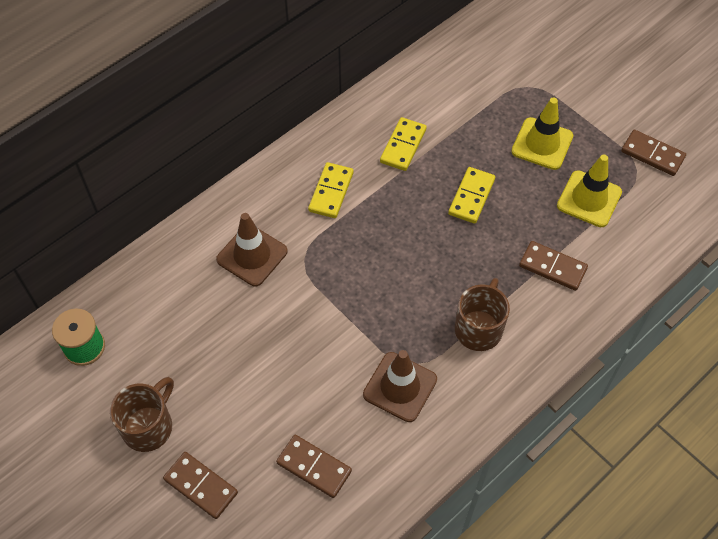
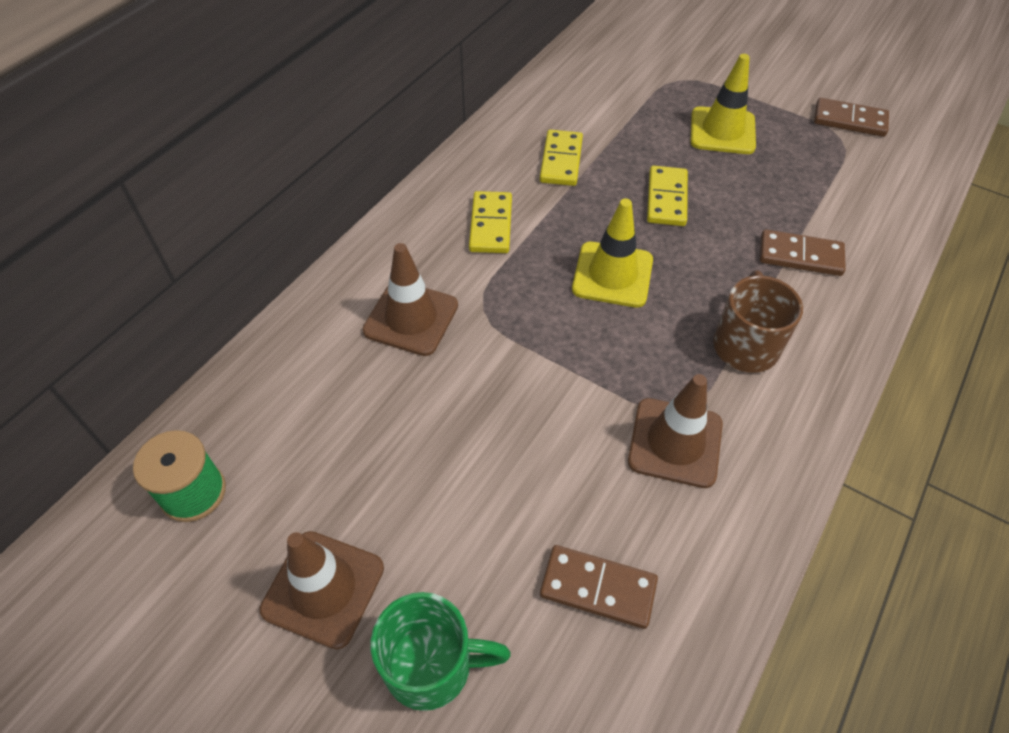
camera: 15 degrees left, 5 degrees down
(149, 426) = (323, 588): brown mug -> brown traffic cone
(200, 486) = (432, 665): brown domino -> green mug
(589, 199) = (804, 176): yellow traffic cone -> yellow traffic cone (612, 275)

